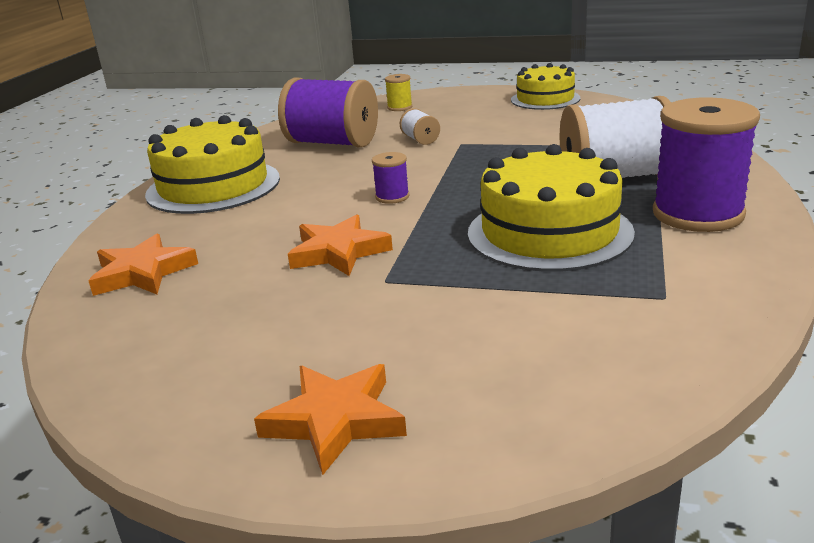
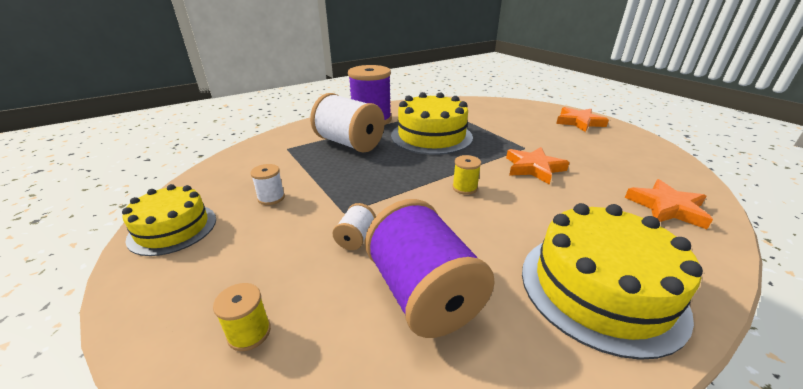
camera: 140 degrees left, 5 degrees up
(392, 197) = (464, 188): purple spool -> yellow spool
(537, 126) = (271, 198): none -> white spool

